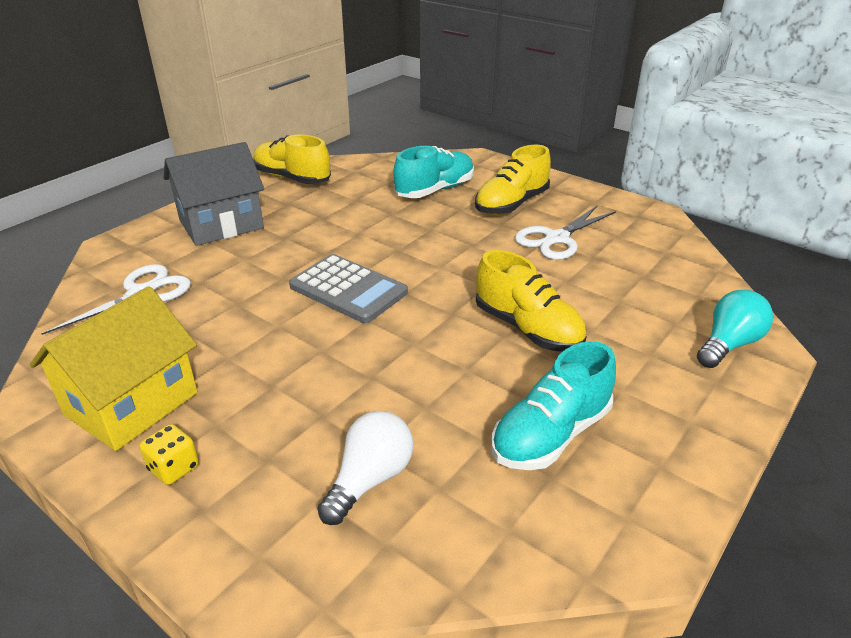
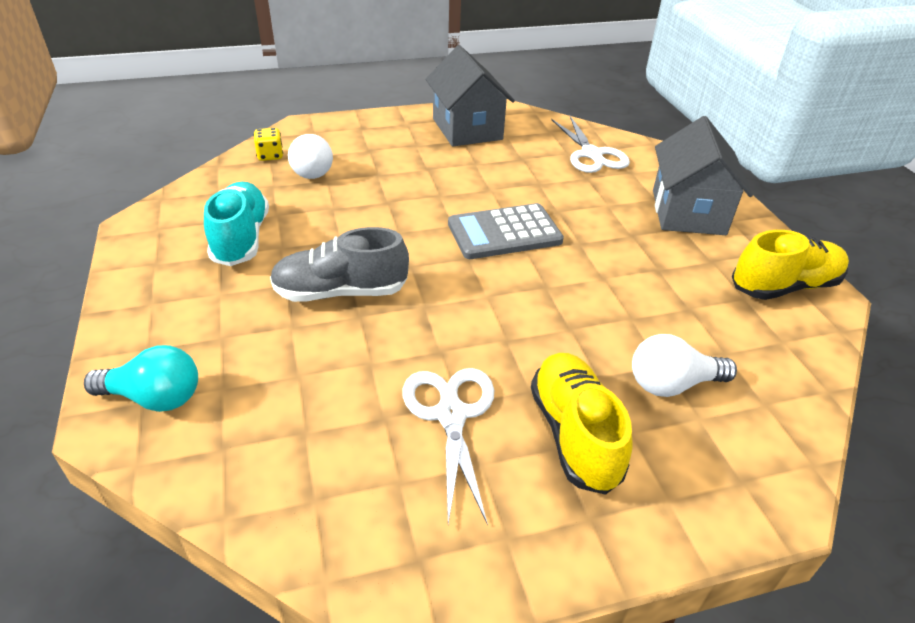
camera: 125 degrees right, 5 degrees up
(132, 404) = (467, 129): yellow house -> grey house
(174, 468) = (399, 128): yellow dice -> yellow dice (270, 156)
(435, 190) = (672, 384): turquoise shoe -> white light bulb
(527, 329) = (340, 292): yellow shoe -> grey shoe
(728, 344) = (154, 397): turquoise light bulb -> turquoise light bulb turned 75 degrees counterclockwise

